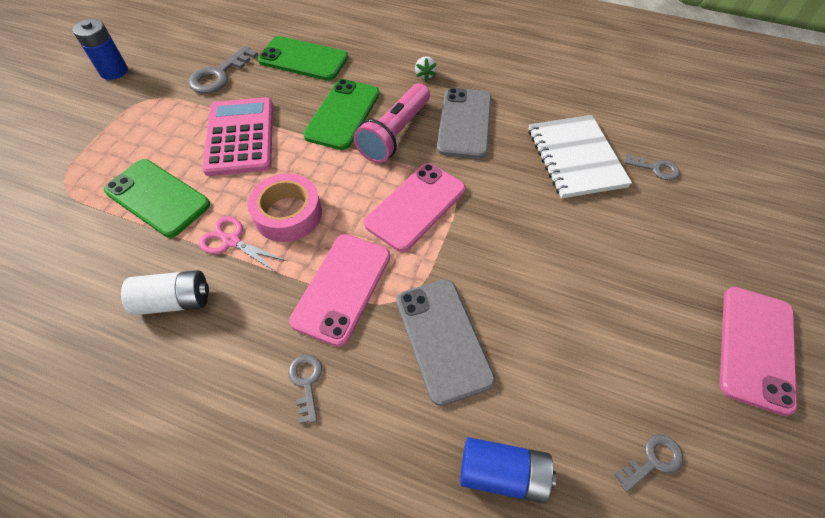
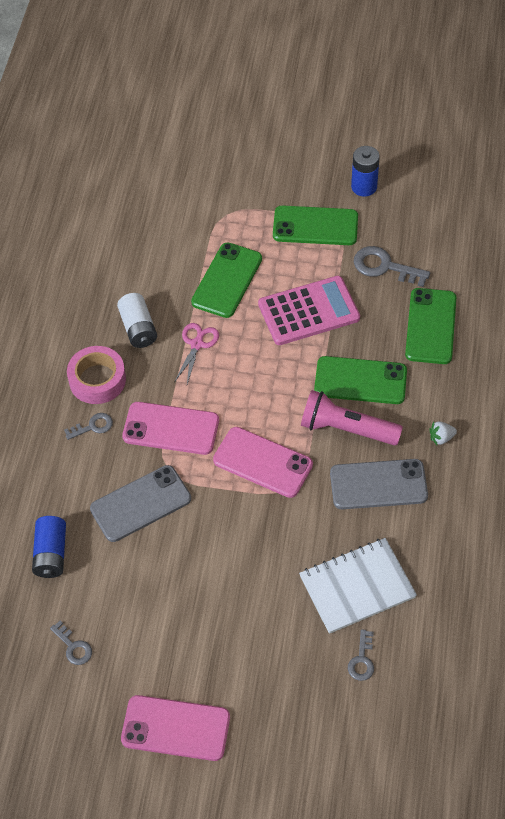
camera: 80 degrees right, 0 degrees up
(135, 113) = (315, 226): none -> green phone
(288, 214) = (232, 373): pink tape -> pink tape (97, 380)

